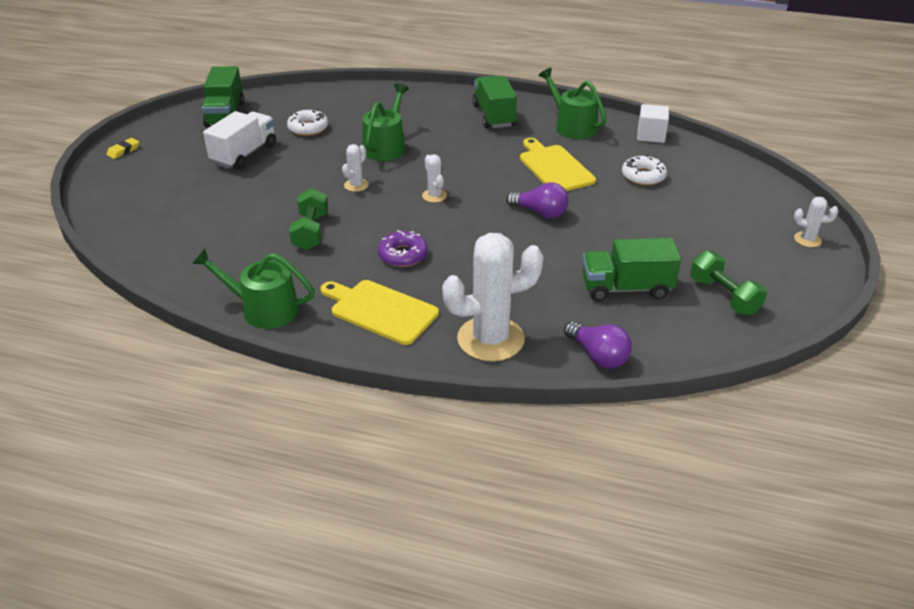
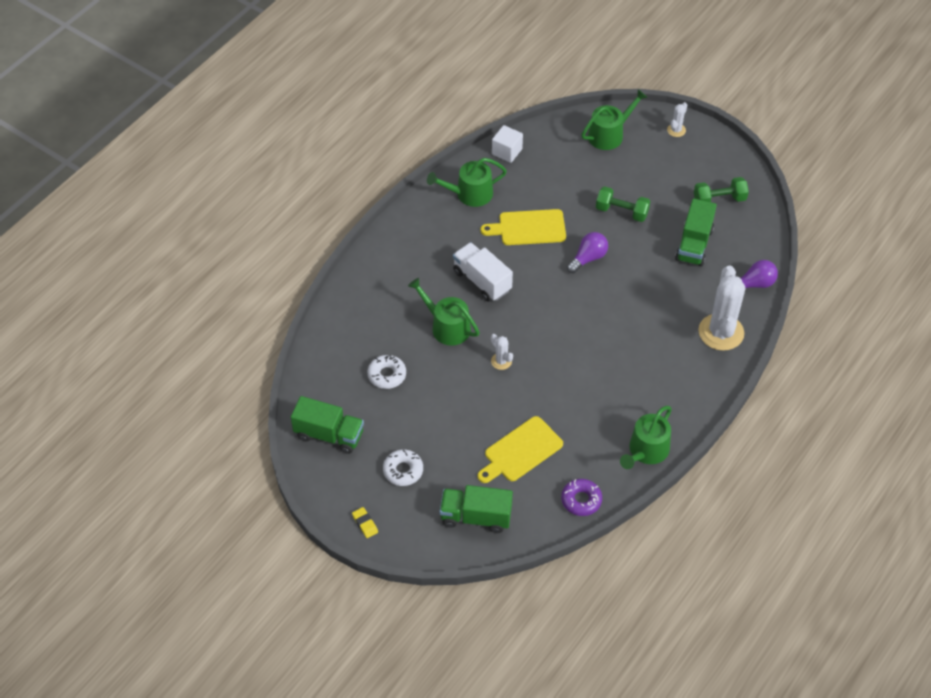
camera: 70 degrees left, 15 degrees up
(244, 154) = (415, 430): white truck -> white truck (482, 281)
(310, 232) = (558, 405): green dumbbell -> green dumbbell (621, 212)
(380, 311) = (671, 384): yellow cutting board -> yellow cutting board (521, 451)
(403, 255) = (610, 355): purple donut -> purple donut (581, 500)
(434, 196) = (538, 315): white cactus -> none
(494, 116) = (427, 238): green truck -> green truck (476, 517)
(643, 176) = (564, 181): white donut -> white donut (403, 470)
(745, 192) = (609, 134): none -> green watering can

